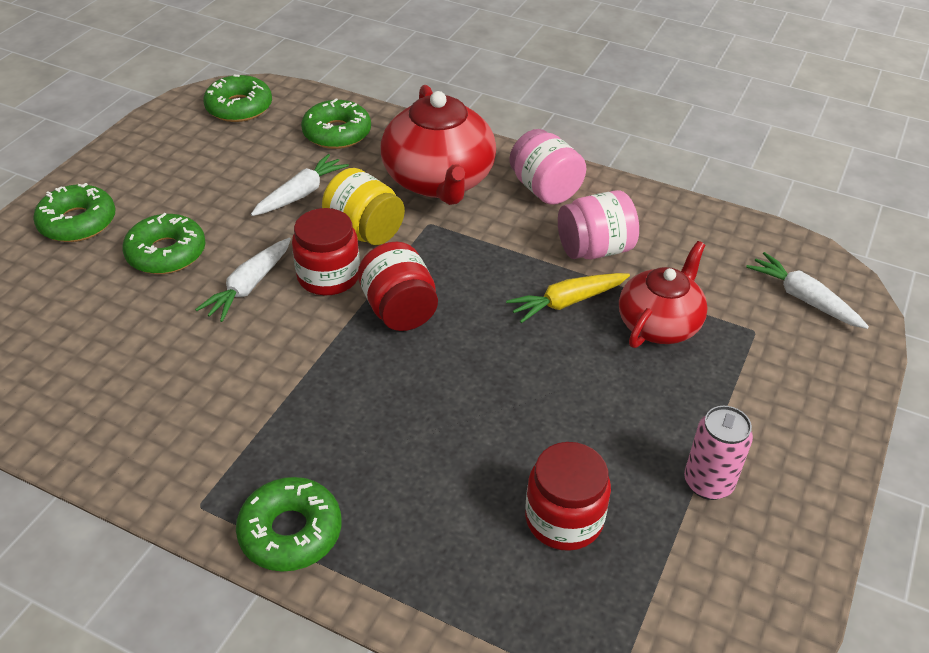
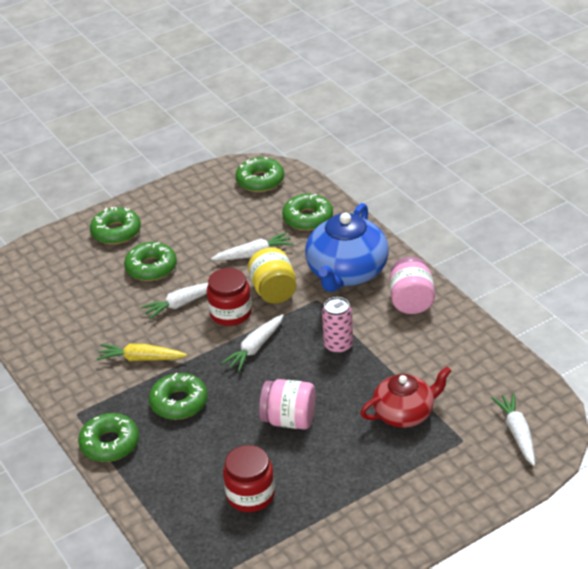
camera: 35 degrees right, 5 degrees down
(351, 425) = (179, 402): none -> green donut
(399, 310) = (255, 348): red jar -> white carrot
(439, 180) = (346, 272): red teapot -> blue teapot
(567, 302) = (359, 379): yellow carrot -> yellow carrot (141, 359)
(594, 249) = (407, 352): pink jar -> pink jar (289, 420)
(708, 483) = (347, 511): pink can -> pink can (338, 346)

